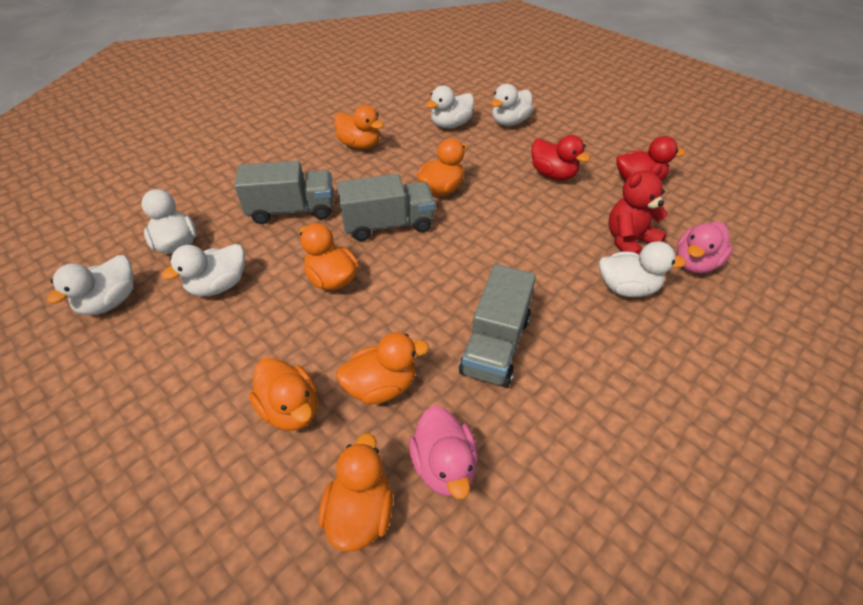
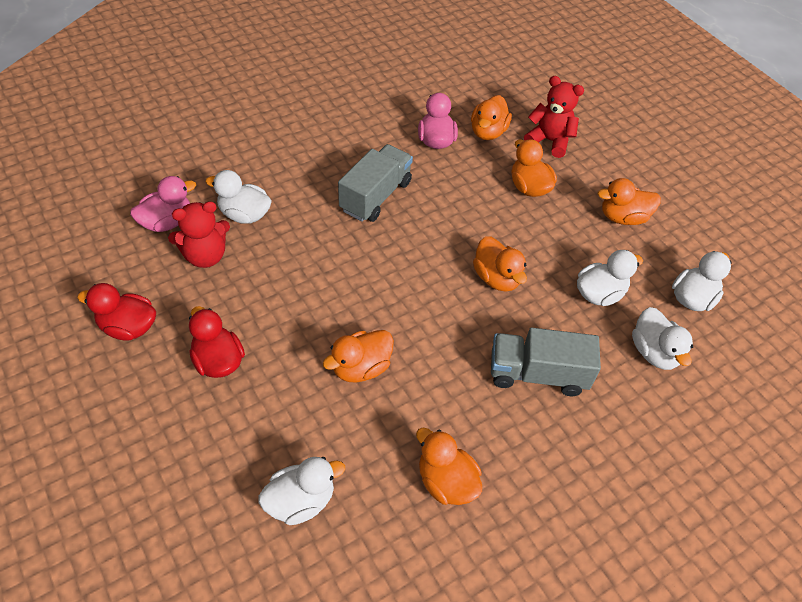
camera: 170 degrees left, 5 degrees up
(248, 522) = (549, 141): none -> red teddy bear
(381, 386) = (466, 188): orange duck -> orange duck (623, 217)
(388, 225) = (434, 329): grey truck -> none
(509, 122) = (210, 485): white duck -> none

